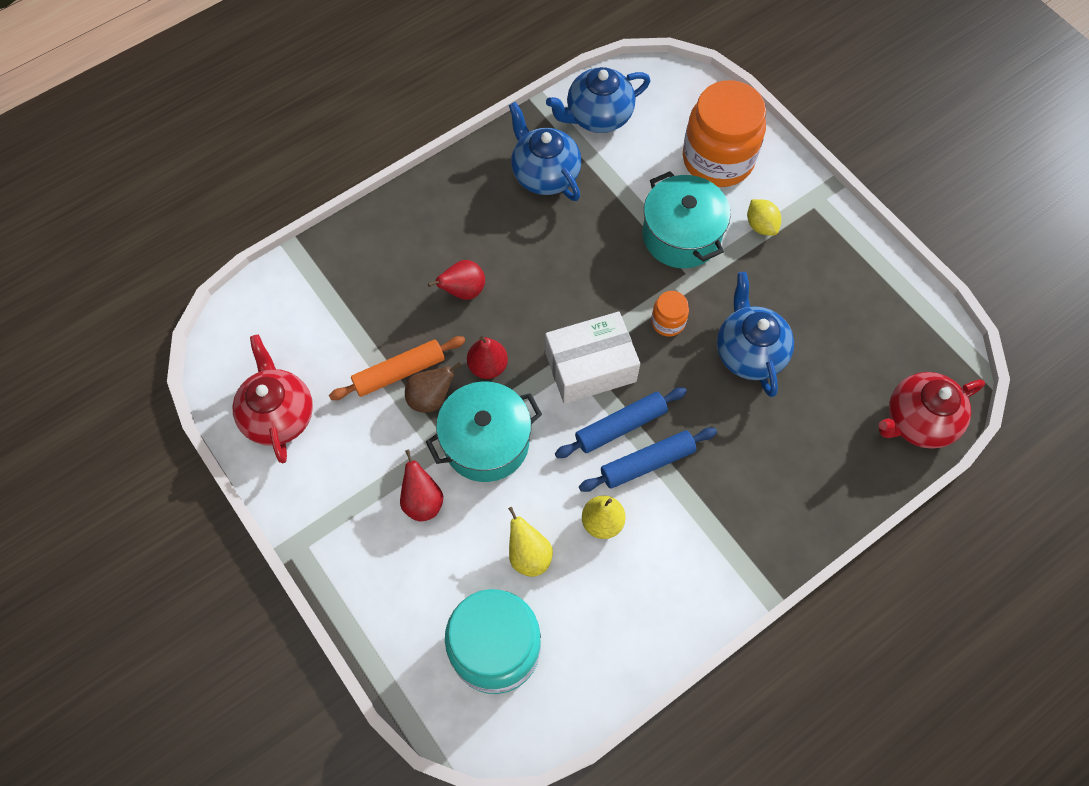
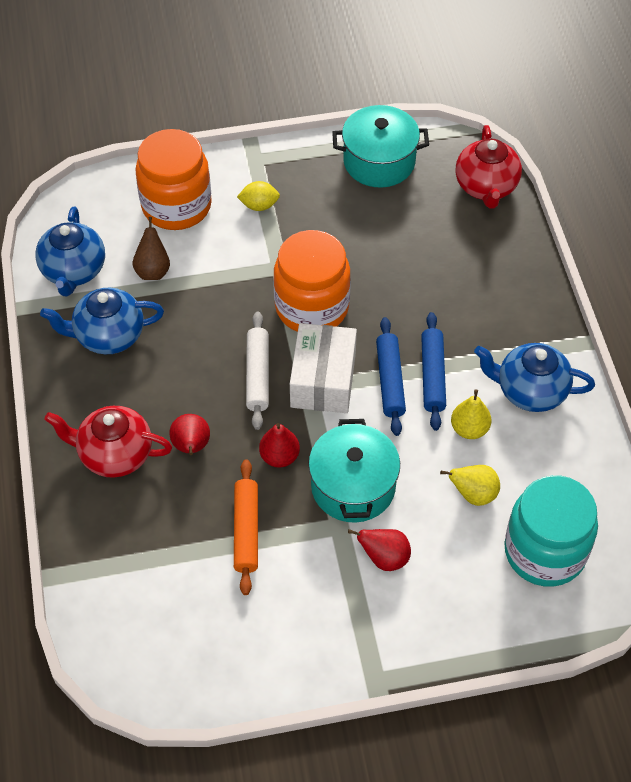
camera: 65 degrees left, 10 degrees down
(279, 415) = (234, 651): red teapot -> red teapot (114, 454)
(431, 398) = (286, 514): brown pear -> brown pear (153, 270)
(566, 309) = (257, 375): none -> white rolling pin
(668, 322) = (312, 307): orange jar -> orange jar, size x2.27
(681, 235) = (235, 263): turquoise pot -> turquoise pot (379, 161)
(749, 352) = (371, 265): blue teapot -> blue teapot (530, 391)

